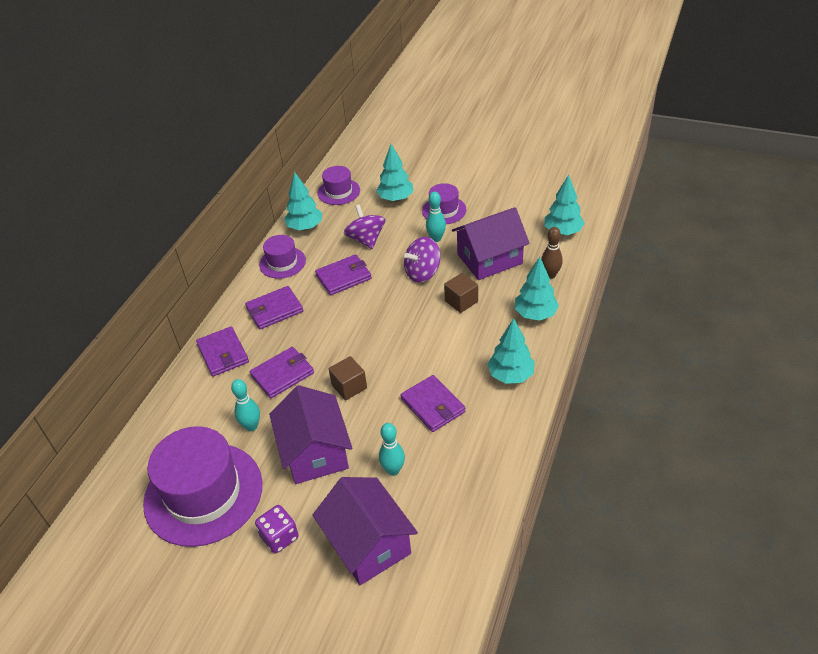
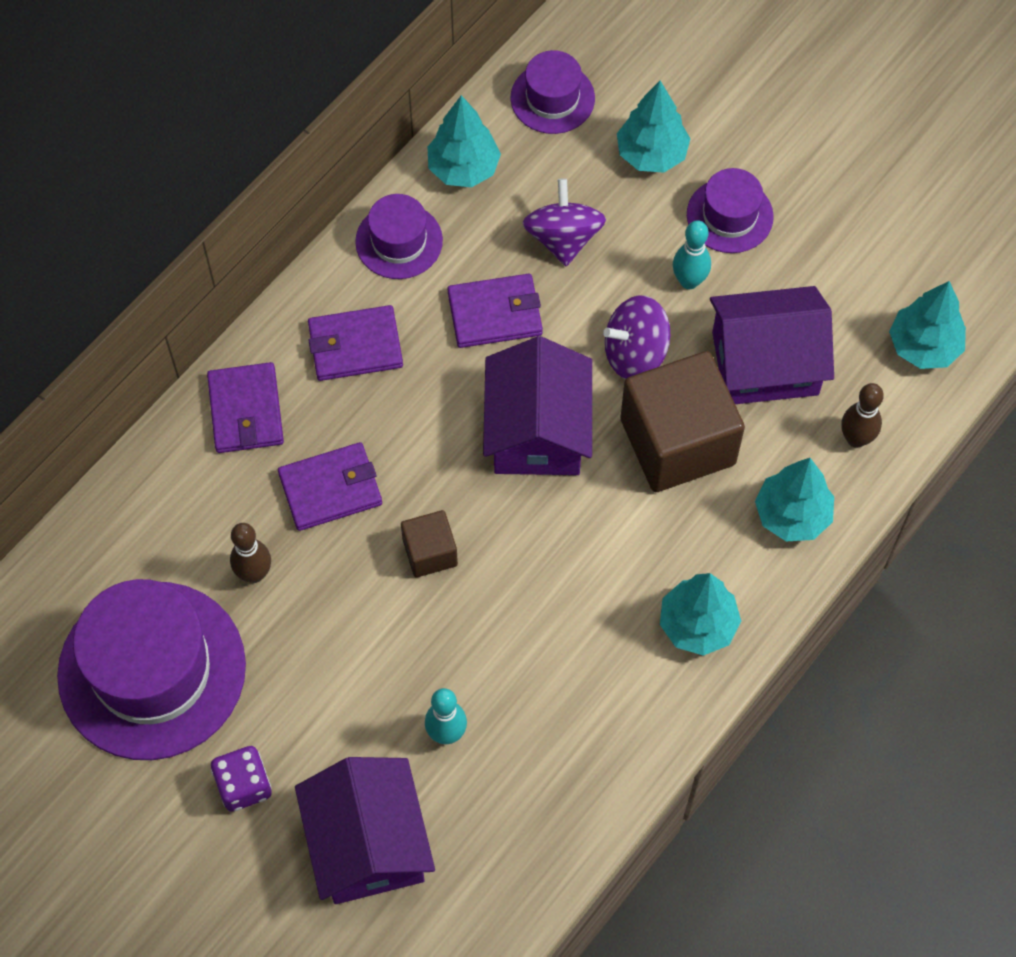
camera: 15 degrees right, 20 degrees up
(251, 426) = (254, 573): turquoise bowling pin -> brown bowling pin
(315, 452) = (338, 657): purple house -> purple house (537, 431)
(433, 405) = (550, 638): purple wallet -> none
(461, 301) = (677, 441): brown cube -> brown cube, size x2.05

